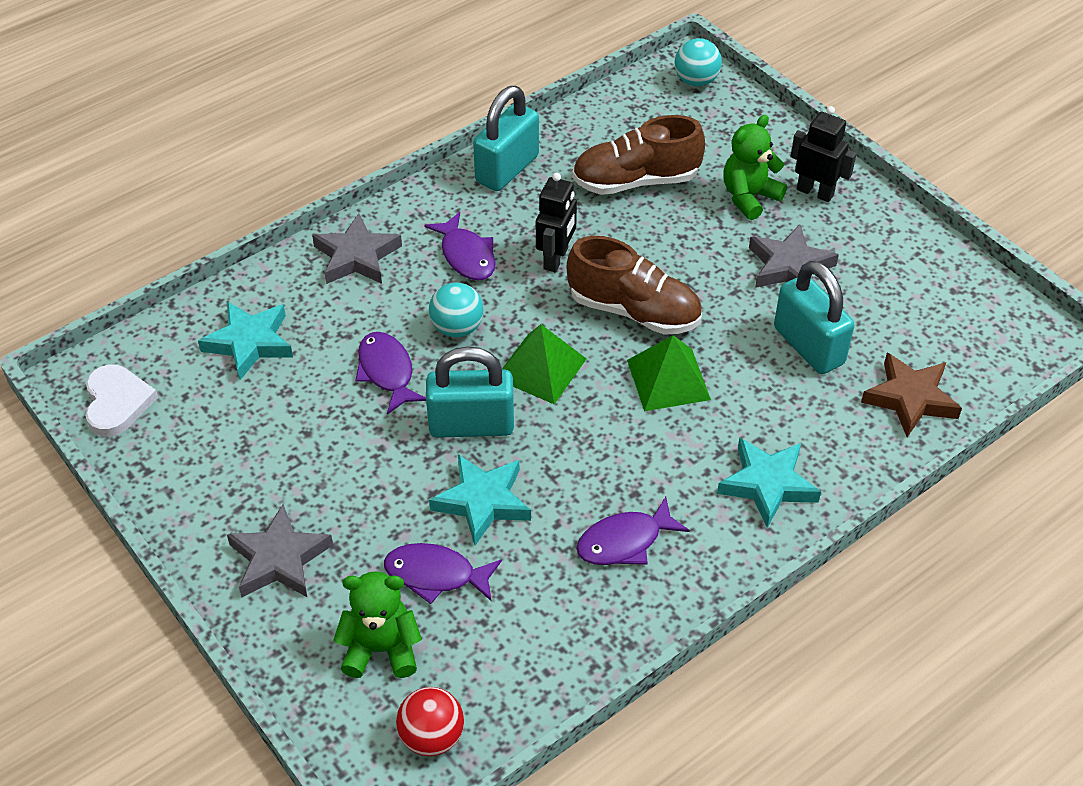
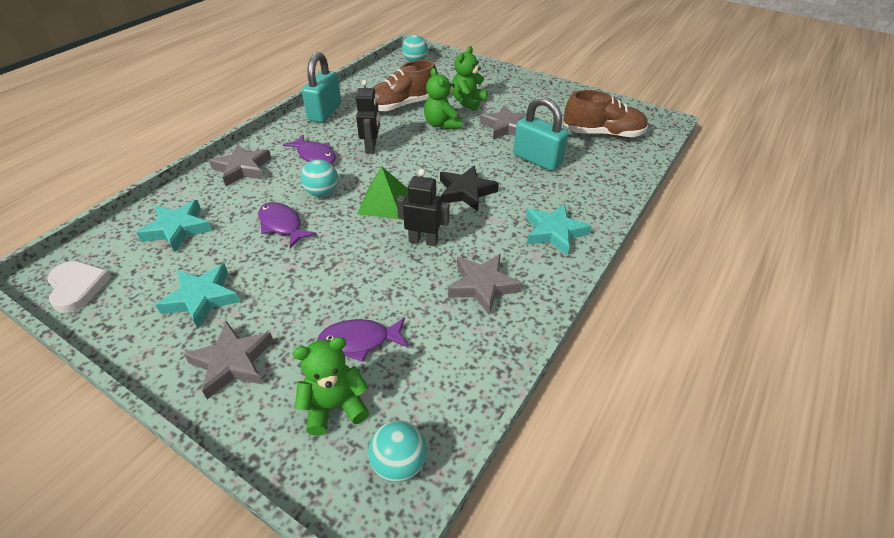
camera: 20 degrees left, 5 degrees down
(432, 737) = (399, 463): red ball -> turquoise ball
(471, 425) = (351, 242): turquoise padlock -> none
(482, 502) = (376, 285): turquoise star -> turquoise star (202, 298)
(624, 541) = (482, 286): purple fish -> grey star
(634, 311) = (429, 163): brown shoe -> brown shoe (603, 134)
(668, 379) = (466, 192): green pyramid -> black star
(685, 237) = (442, 124): none -> green teddy bear
(815, 192) = (501, 94): black robot -> black robot (423, 241)
(910, 398) = (607, 172): brown star -> none

